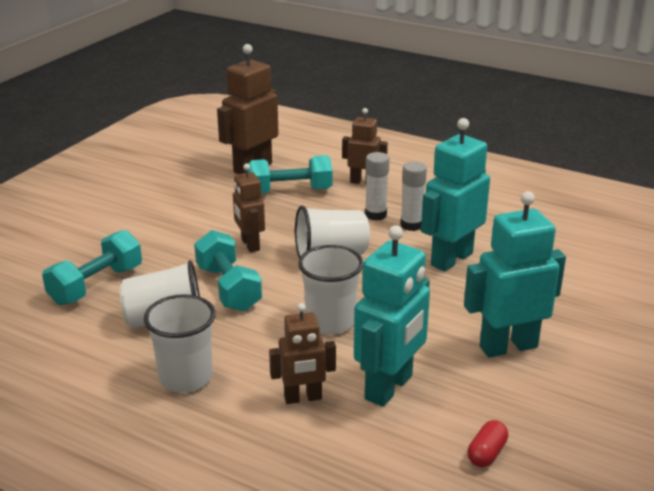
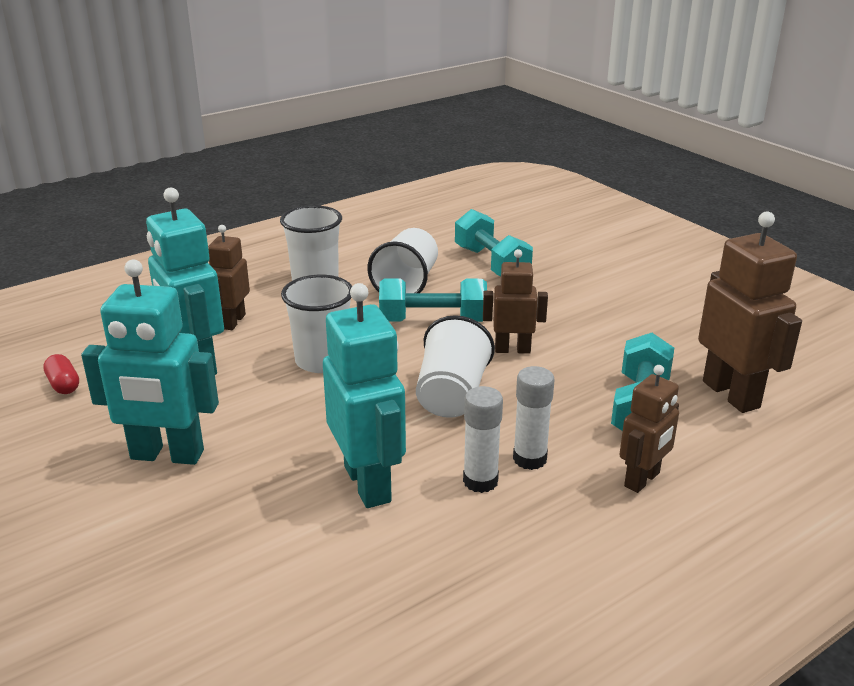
camera: 115 degrees right, 0 degrees up
(508, 346) = (167, 455): turquoise robot -> turquoise robot turned 90 degrees clockwise

